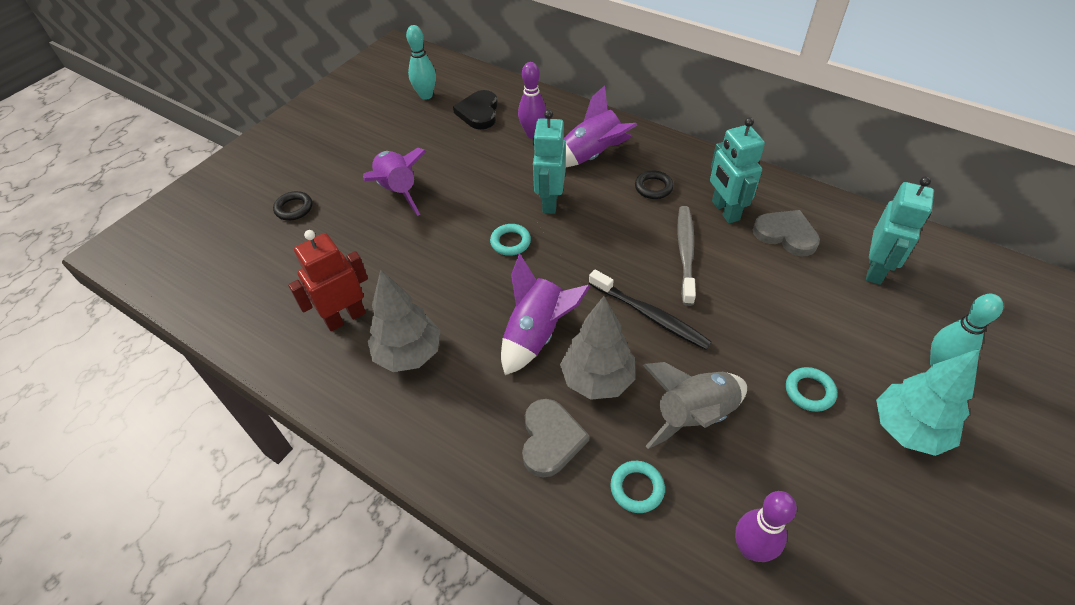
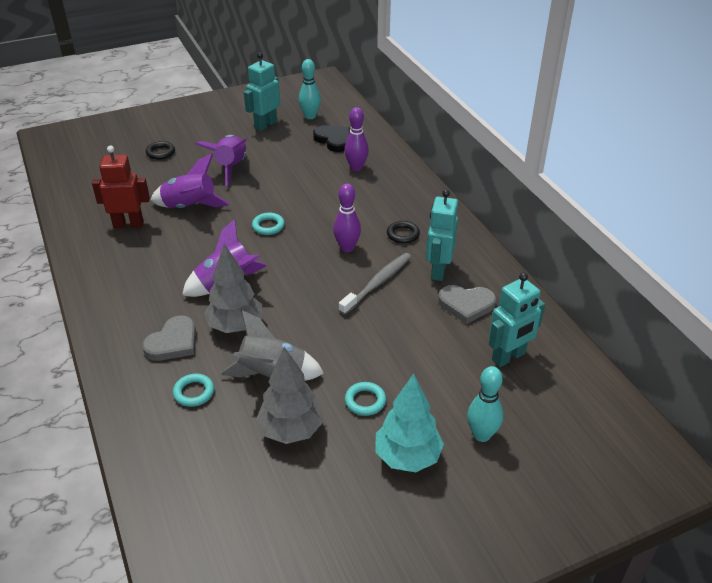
camera: 30 degrees right, 10 degrees down
(409, 354) = (142, 260): grey tree -> grey tree (291, 430)
(479, 112) = (334, 140): black heart -> black heart turned 105 degrees clockwise
(550, 202) = (320, 213): turquoise robot -> turquoise robot (265, 125)
(592, 156) = (382, 197): purple rocket -> purple rocket (189, 207)
(650, 315) = (310, 308): black toothbrush -> none
(751, 549) = (224, 458): purple bowling pin -> purple bowling pin (347, 248)
(786, 234) = (466, 305): grey heart -> grey heart turned 120 degrees clockwise

